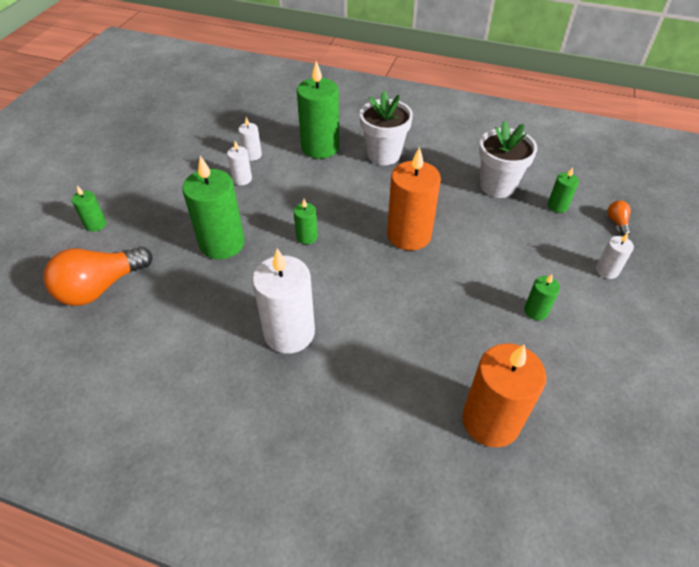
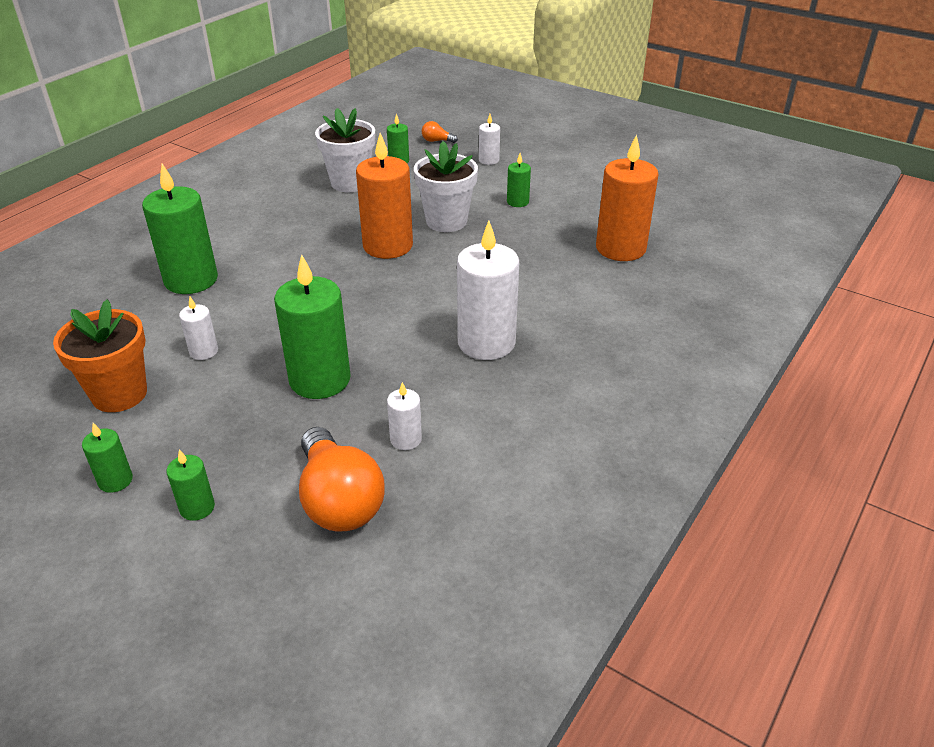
camera: 75 degrees left, 10 degrees down
(193, 159) = (119, 394): none -> orange flower pot
(252, 155) = (158, 337): white candle -> white candle (406, 439)
(307, 237) = (349, 312): green candle -> green candle (115, 480)
(383, 154) = (245, 238): white flower pot -> white flower pot (446, 221)

